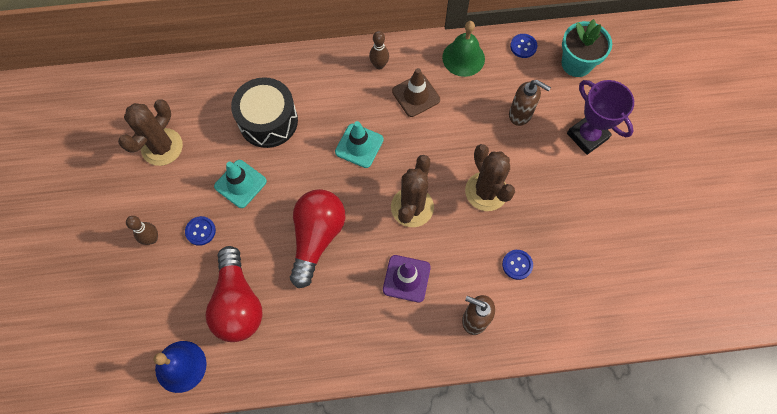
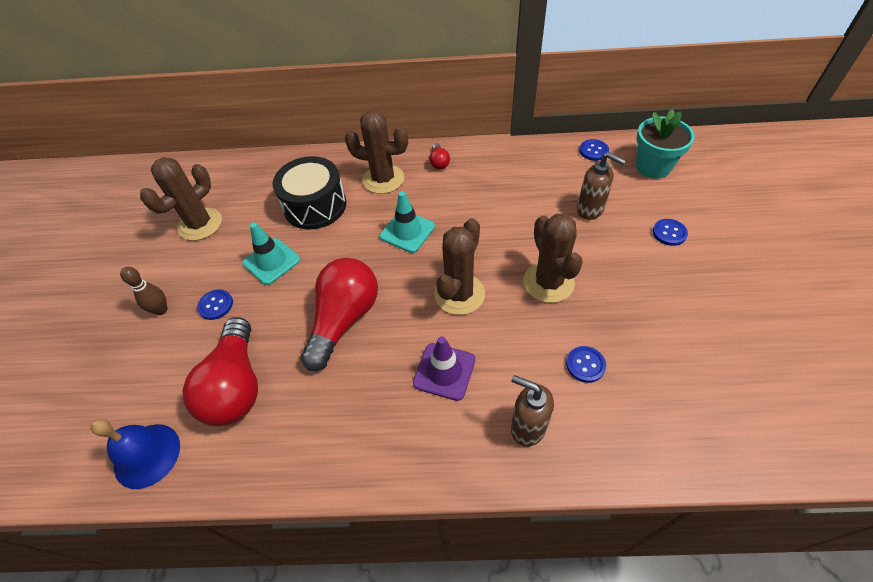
camera: 10 degrees right, 15 degrees down
(328, 87) = (383, 179): none -> brown cactus
(379, 65) = (439, 162): brown bowling pin -> red light bulb
(416, 95) = (475, 189): brown traffic cone -> none
(463, 58) = (528, 159): green bell -> none
(587, 136) = (669, 233): purple trophy -> blue button

